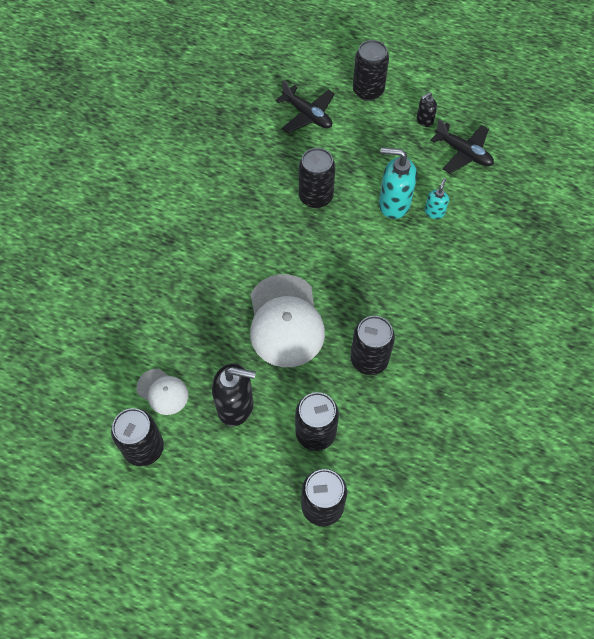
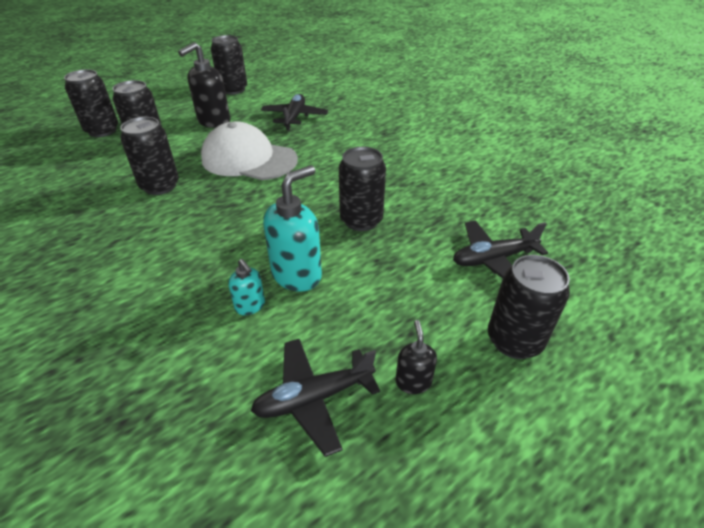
camera: 120 degrees right, 20 degrees down
(162, 392) = (261, 102): white cap -> none
(181, 334) = (294, 117): none -> black plane

